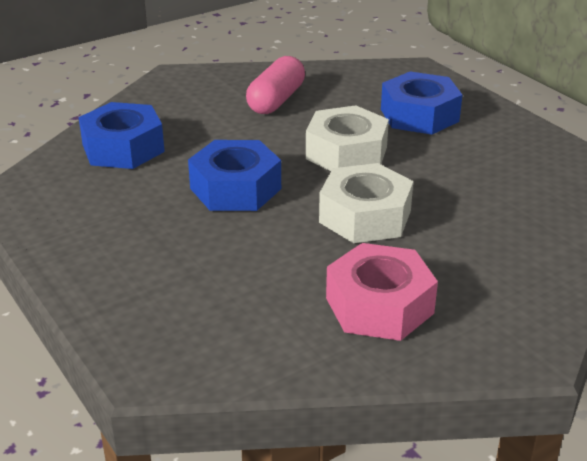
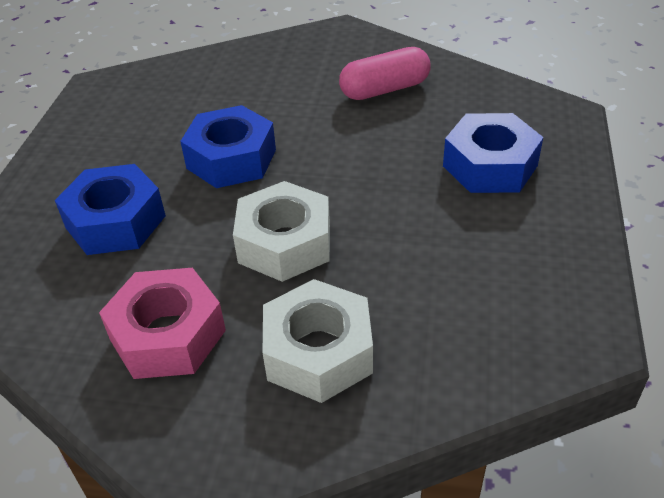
camera: 45 degrees right, 10 degrees up
(123, 148) = (212, 81): blue nut -> blue nut (116, 221)
(346, 153) = (364, 171): white nut -> white nut (318, 352)

